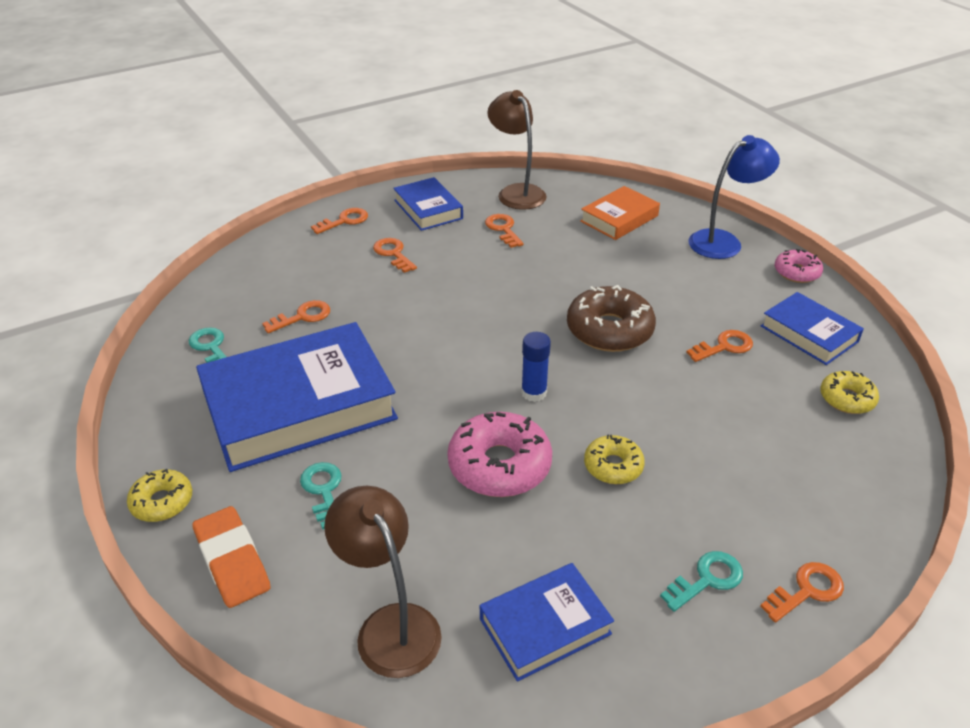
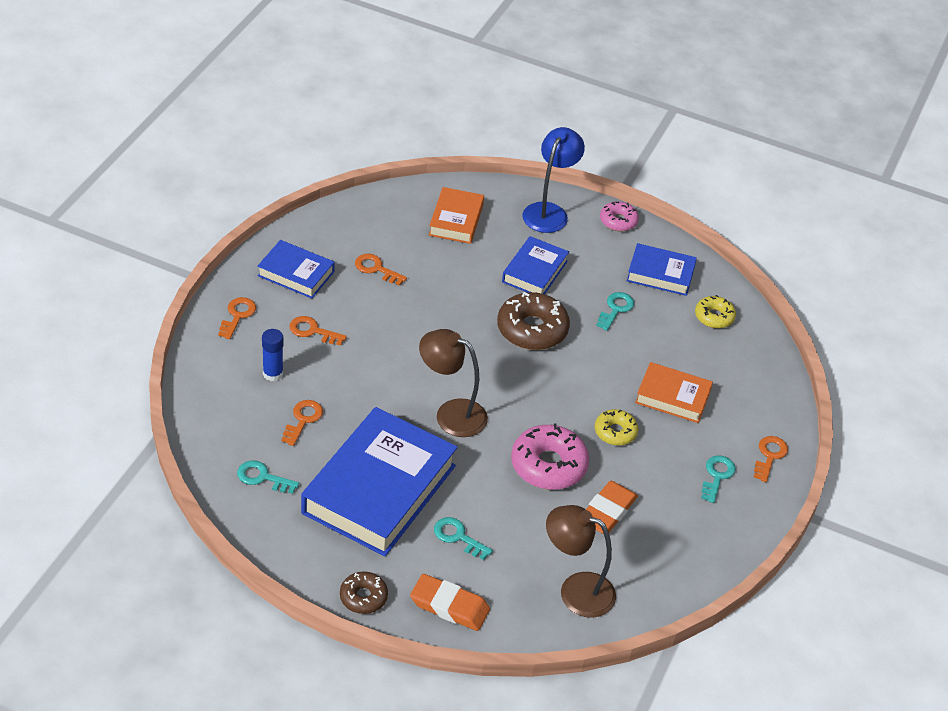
camera: 40 degrees left, 5 degrees up
(162, 502) = (363, 597): yellow donut -> brown donut
(516, 192) = (351, 225): brown lamp -> brown lamp (451, 414)
(521, 550) = (607, 511): none -> orange eraser
(534, 393) = (524, 403): blue glue stick -> blue glue stick (273, 374)
(545, 626) = (656, 546): blue book -> blue book (534, 271)
(721, 460) = (673, 397): none -> orange book
(724, 346) = (615, 309): orange key -> turquoise key

